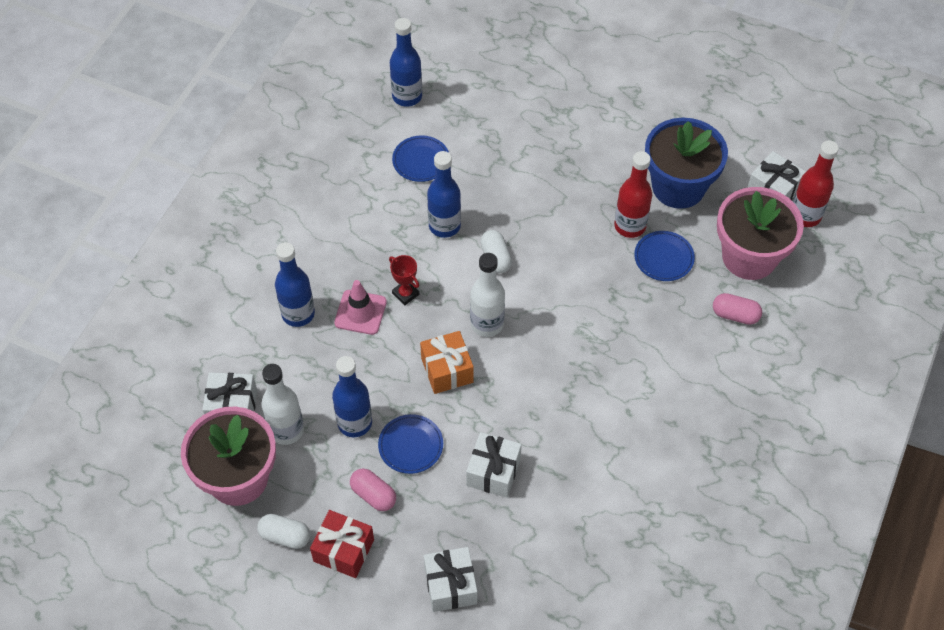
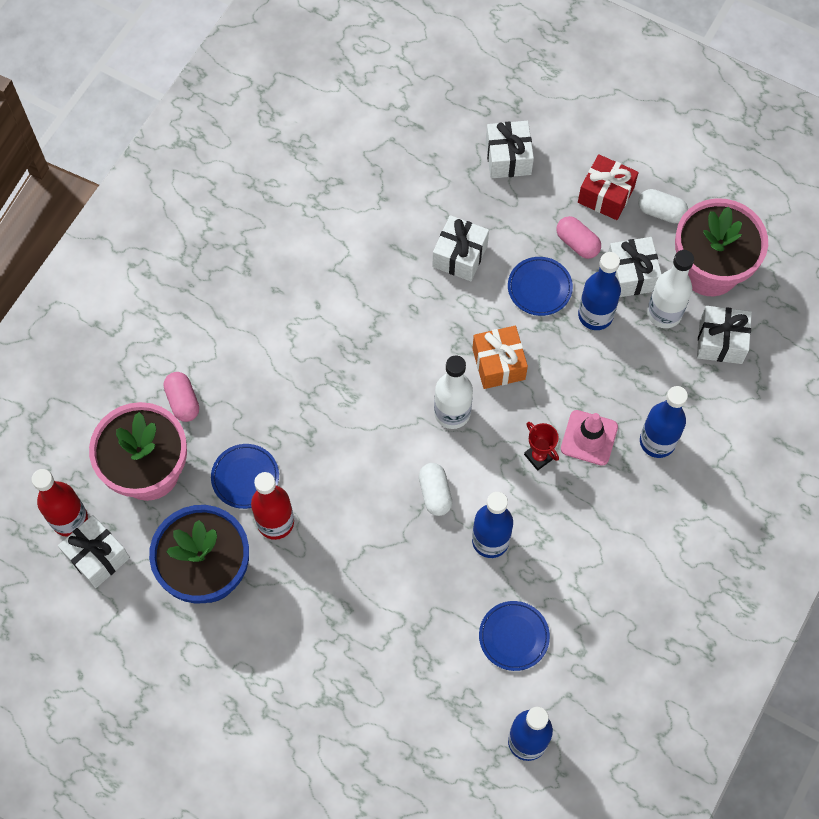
camera: 175 degrees left, 10 degrees up
(318, 466) = (631, 274): none -> white gift
(735, 315) = (183, 401): pink capsule -> pink capsule turned 45 degrees clockwise

